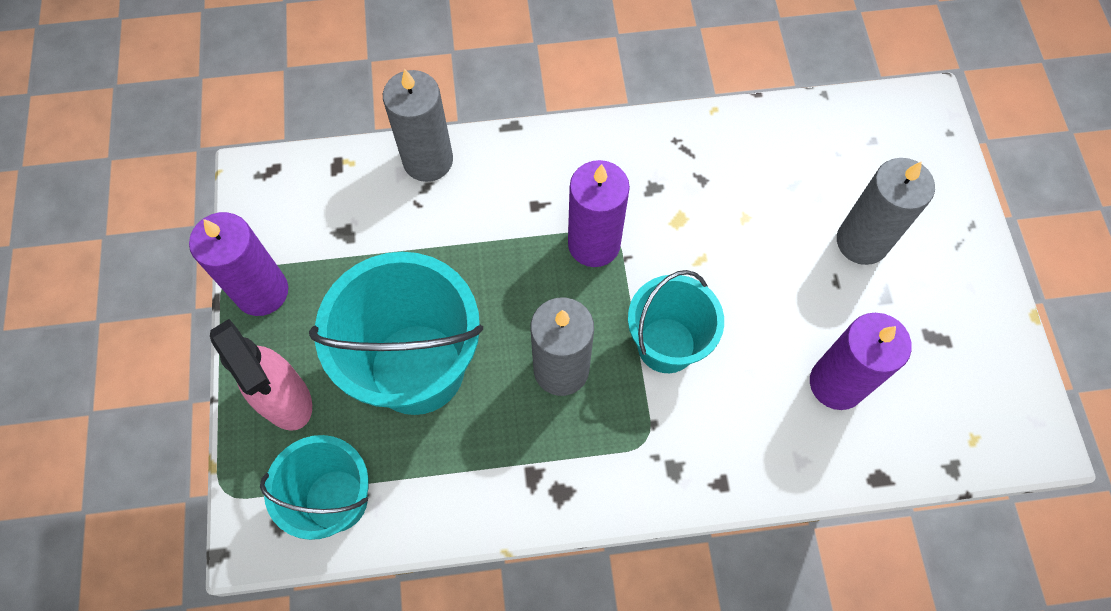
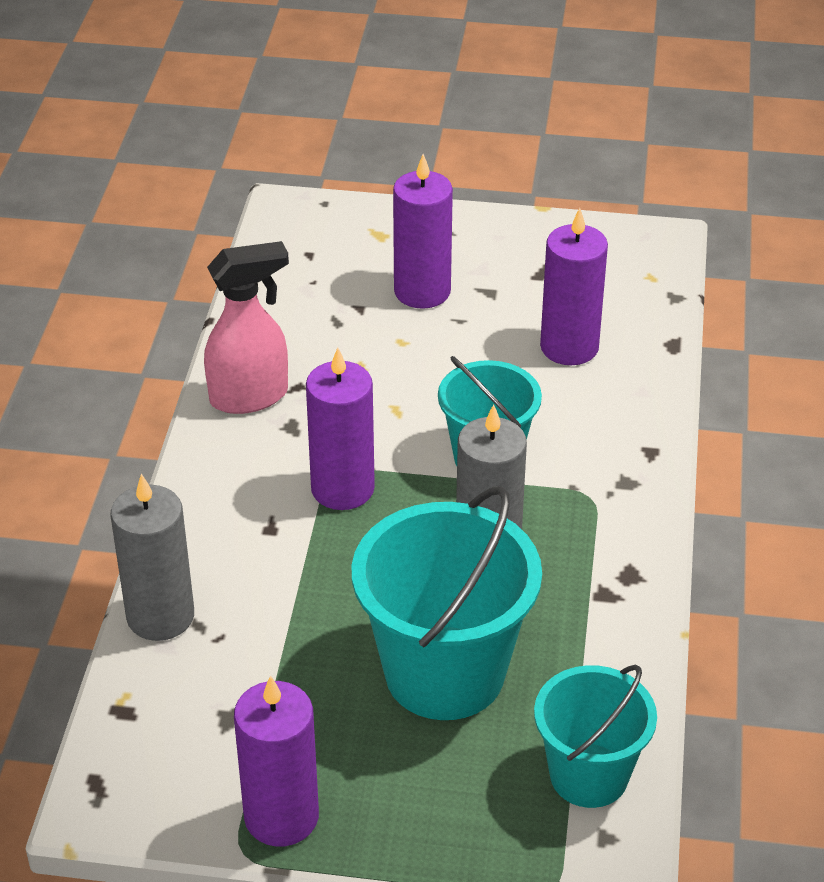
camera: 75 degrees left, 25 degrees down
(285, 399) = (444, 809): pink spray bottle -> pink spray bottle (250, 396)
(862, 241) = (422, 291): grey candle -> purple candle

